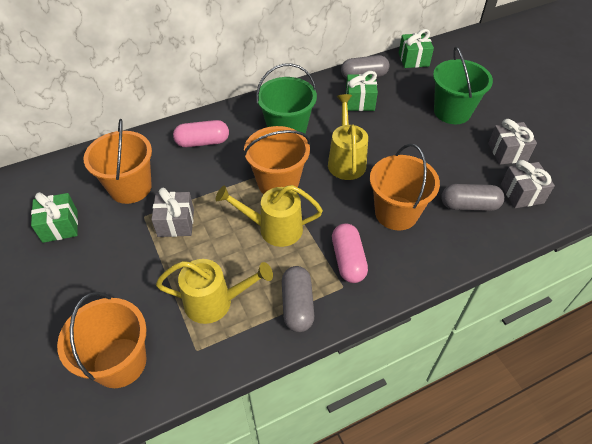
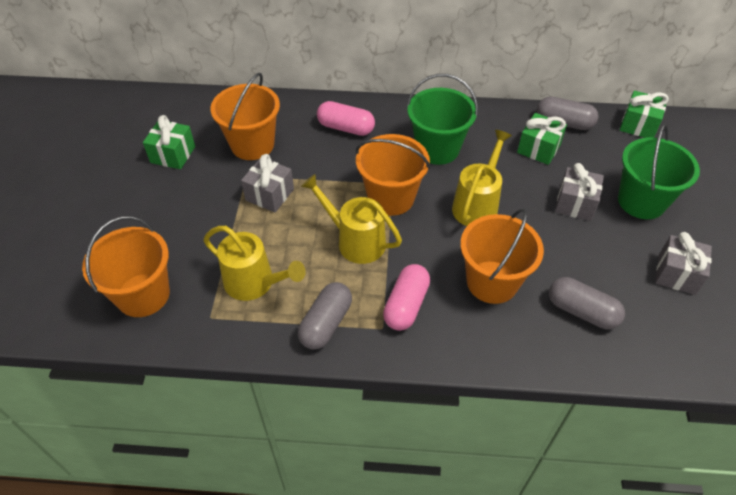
camera: 30 degrees right, 0 degrees up
(522, 194) = (658, 327): grey gift -> grey gift (575, 204)

